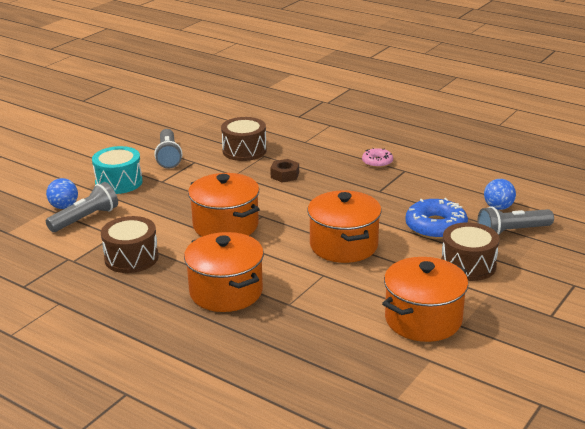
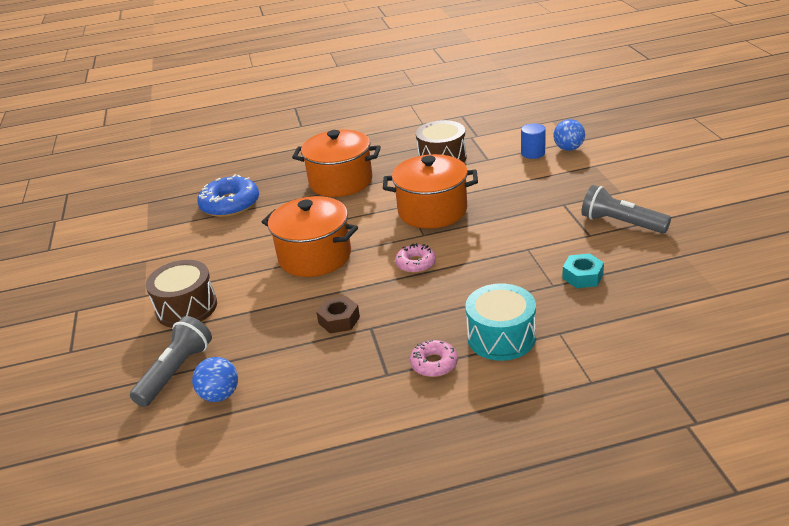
camera: 135 degrees right, 5 degrees up
(85, 219) = (533, 153): grey flashlight -> blue cylinder
(119, 182) = (588, 182): turquoise drum -> turquoise drum (501, 337)
(244, 151) = (582, 276): brown drum -> turquoise nut
(285, 175) = (487, 279): brown nut -> brown nut (339, 320)
(299, 204) = (416, 263): none -> pink donut
(423, 319) = (179, 247): orange pot -> none
(435, 227) = (259, 325): blue donut -> blue donut (230, 204)

